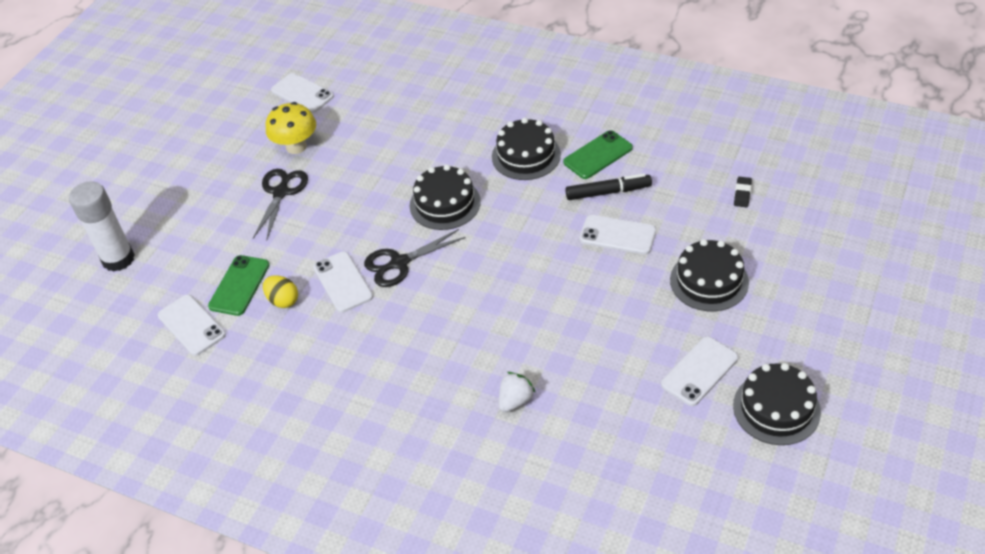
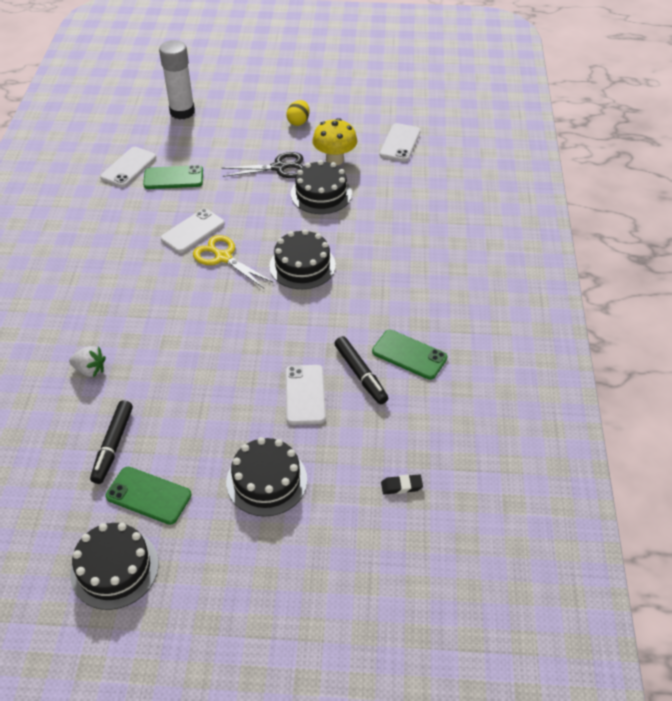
camera: 65 degrees right, 0 degrees up
(283, 300) = (164, 205): yellow egg -> yellow egg (298, 122)
(399, 263) = (223, 257): black scissors -> yellow scissors
(526, 155) = (386, 303): black cake -> black cake (321, 194)
(628, 392) = (113, 445): none -> black marker
(699, 371) = (148, 496): white phone -> green phone

